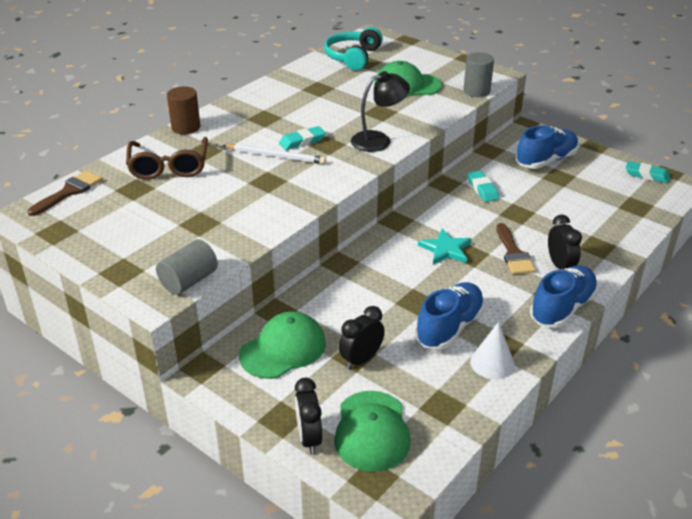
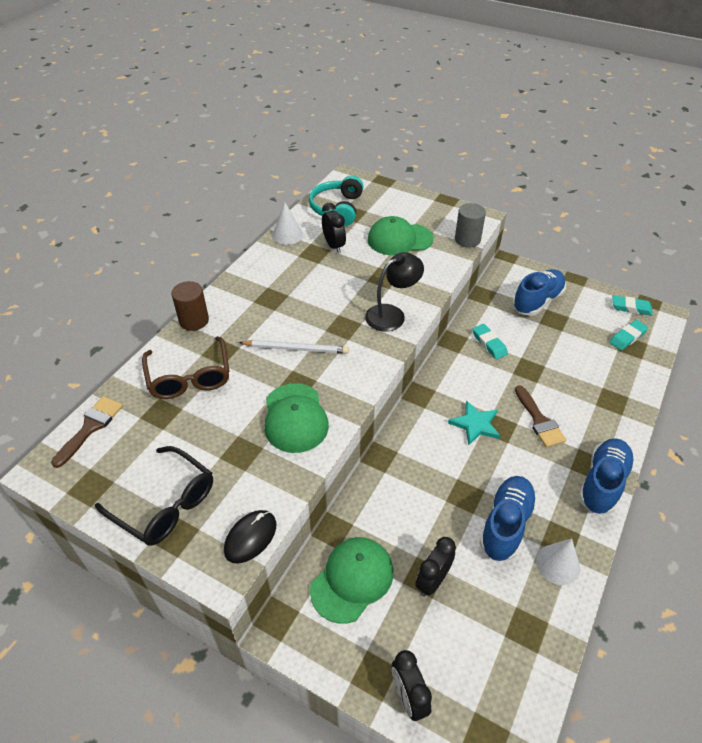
camera: 10 degrees left, 10 degrees up
(119, 250) = (165, 504): none -> black glasses
(189, 281) = (250, 537): grey cylinder -> black mouse
(296, 73) = (287, 235): none -> white cone
(302, 141) = (317, 325): turquoise eraser -> turquoise eraser (627, 337)
(371, 431) = (467, 675): green cap -> green cap (295, 418)
(560, 266) = (586, 430): black clock -> black clock (334, 246)

